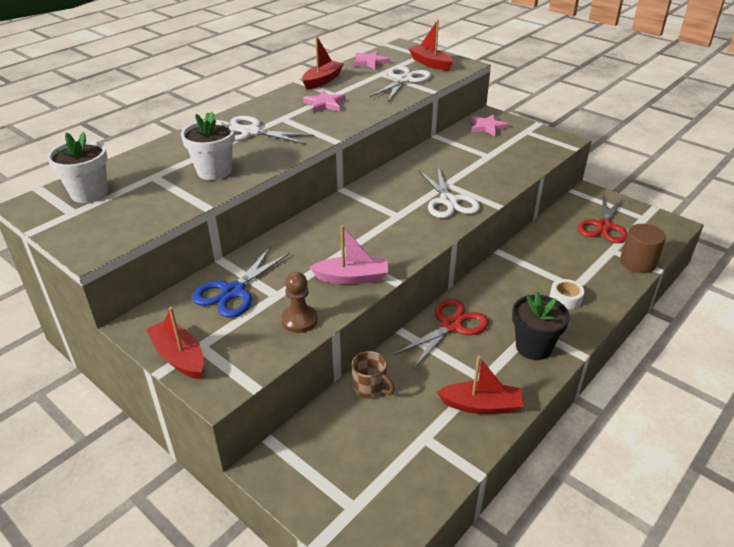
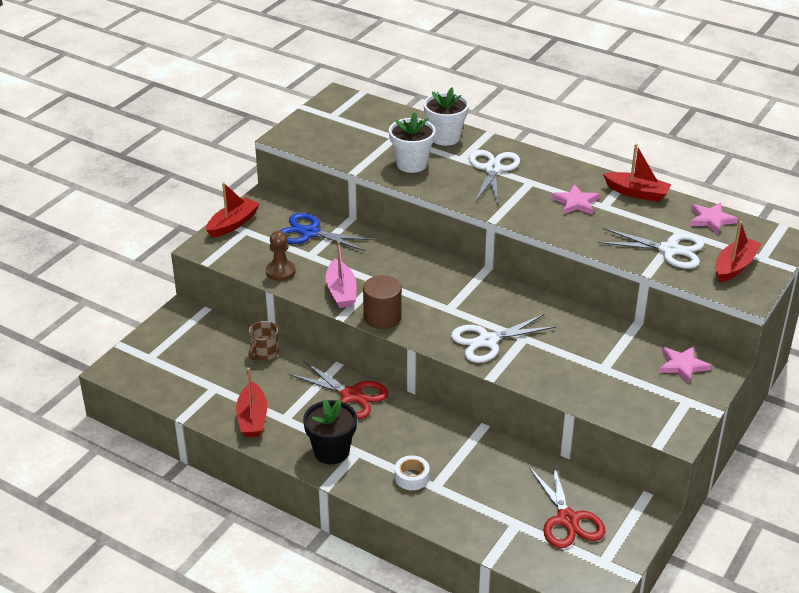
camera: 80 degrees right, 0 degrees up
(89, 193) = (360, 115): white flower pot -> white flower pot (445, 137)
(604, 226) = (567, 519): red scissors -> red scissors turned 120 degrees counterclockwise
(637, 262) = (496, 544): brown cylinder -> brown cylinder (382, 317)

